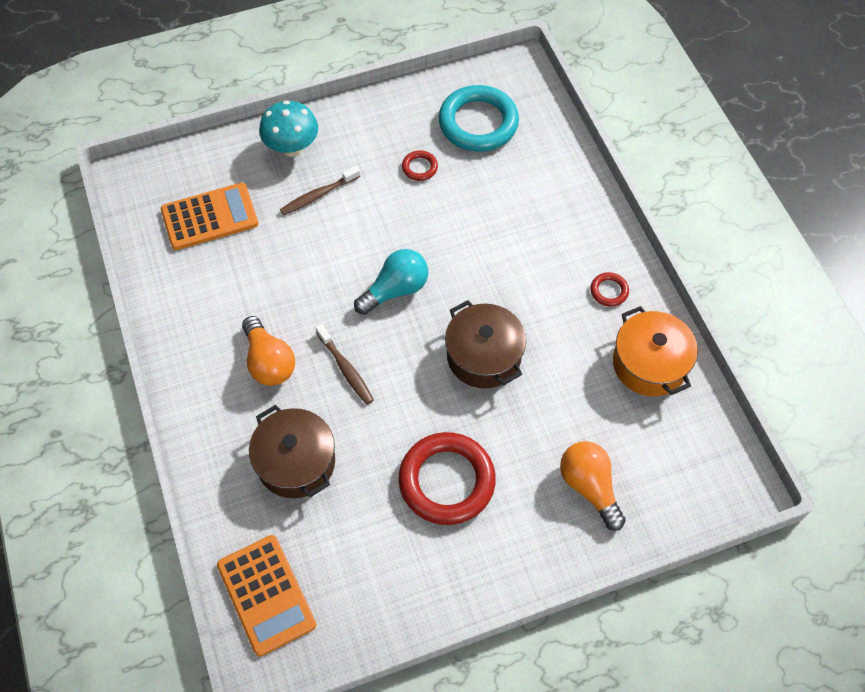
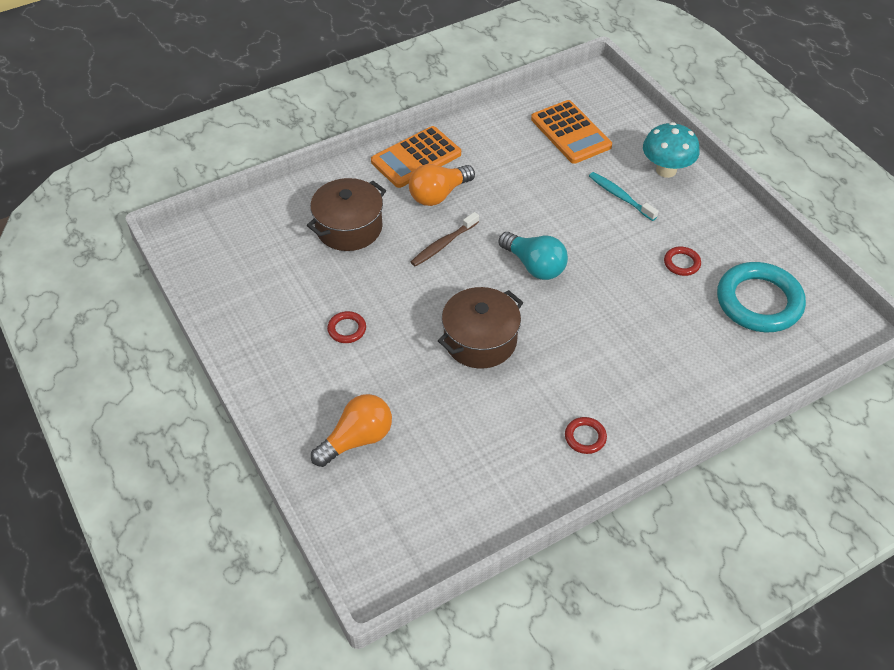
camera: 80 degrees right, 10 degrees down
(266, 595) = (234, 230): orange calculator -> orange calculator (416, 158)
(318, 195) = (620, 196): brown toothbrush -> turquoise toothbrush
(446, 481) = (347, 329): red ring -> red ring, size x0.44
(649, 364) = (505, 481): orange pot -> none

